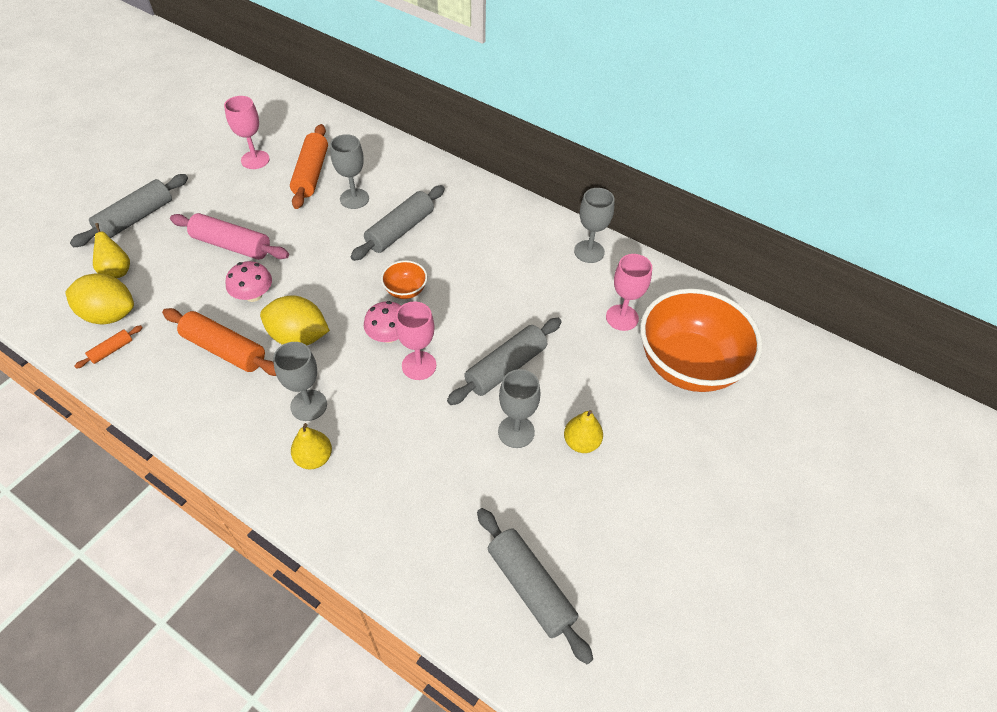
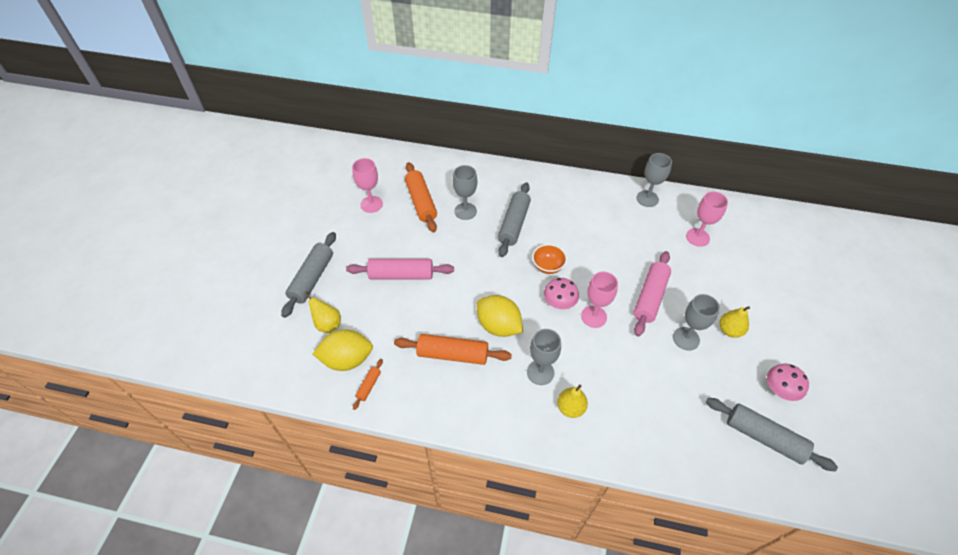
camera: 20 degrees left, 0 degrees up
(253, 295) = (444, 307): pink mushroom -> pink mushroom (779, 390)
(299, 337) = (498, 326): yellow lemon -> yellow lemon turned 45 degrees clockwise
(505, 367) = (650, 297): grey rolling pin -> pink rolling pin
(688, 365) = (757, 255): orange bowl -> none

